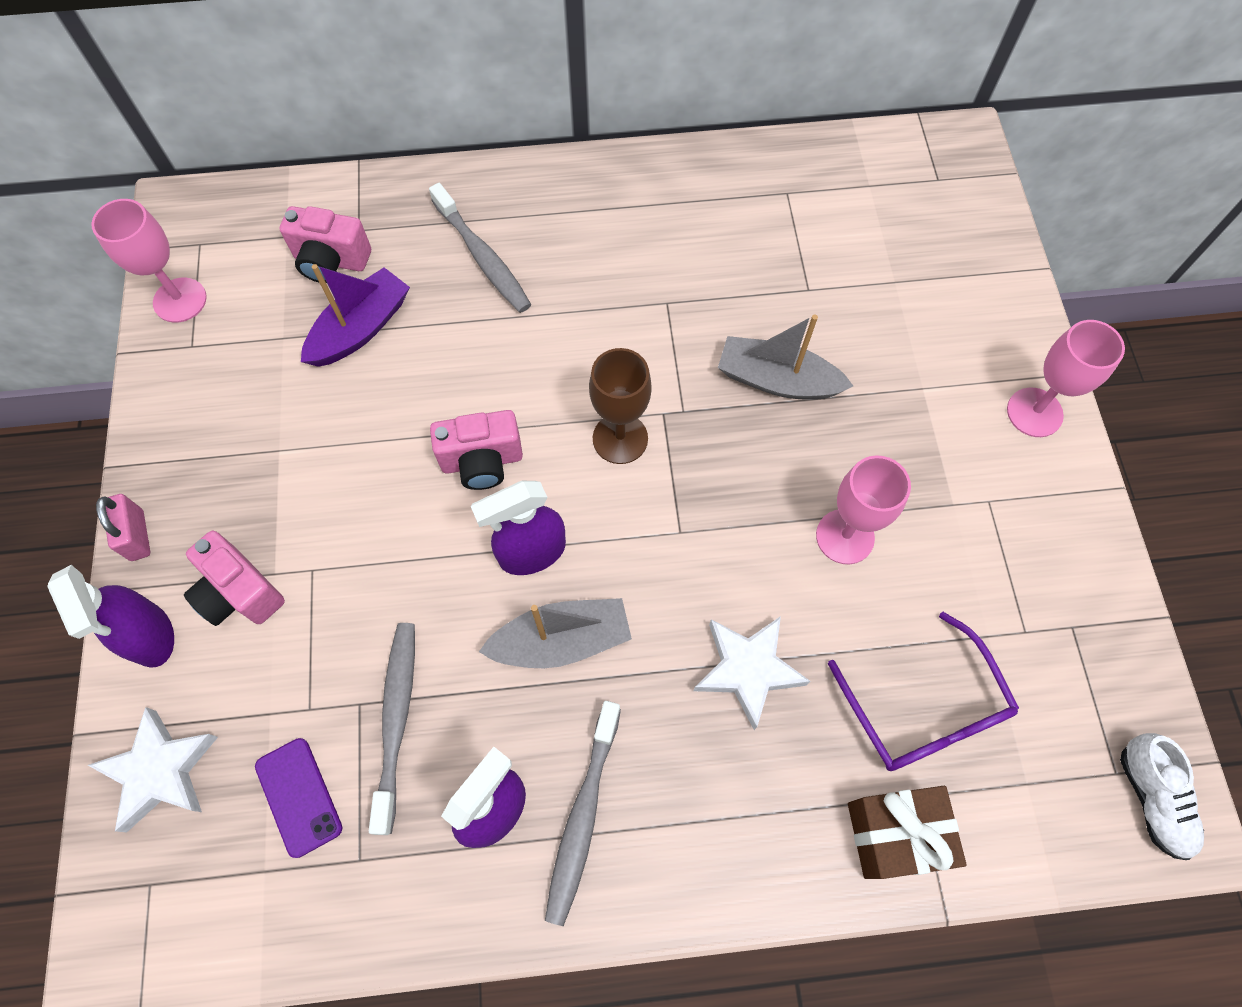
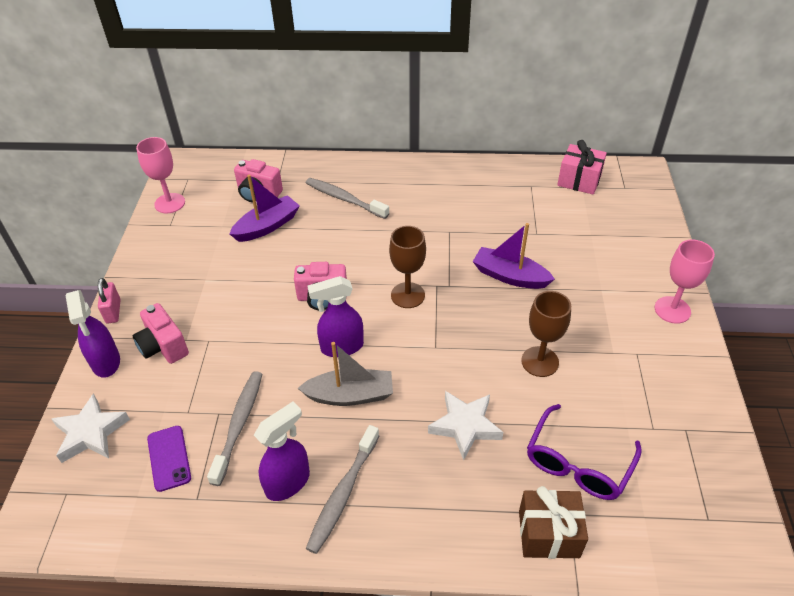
camera: 10 degrees right, 20 degrees down
(482, 256) = (345, 199): grey toothbrush -> grey toothbrush turned 150 degrees clockwise
(777, 380) = (510, 276): grey boat -> purple boat
(845, 536) = (540, 361): pink goblet -> brown goblet
(863, 172) = (579, 180): none -> pink gift
(923, 708) = (578, 463): purple glasses -> purple glasses turned 45 degrees clockwise
(1152, 799) = (732, 538): white shoe -> none

